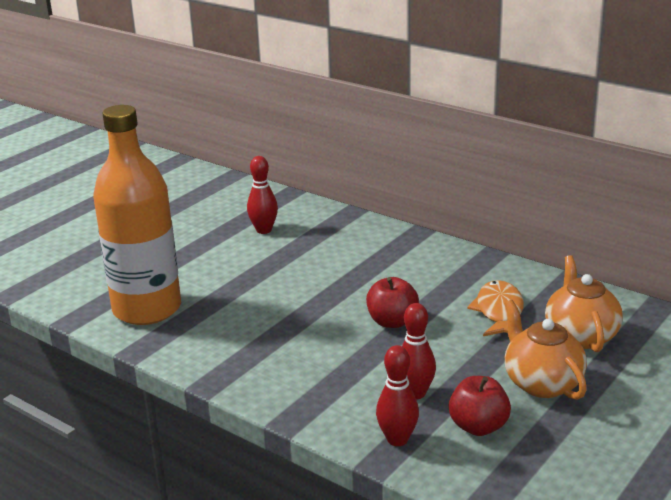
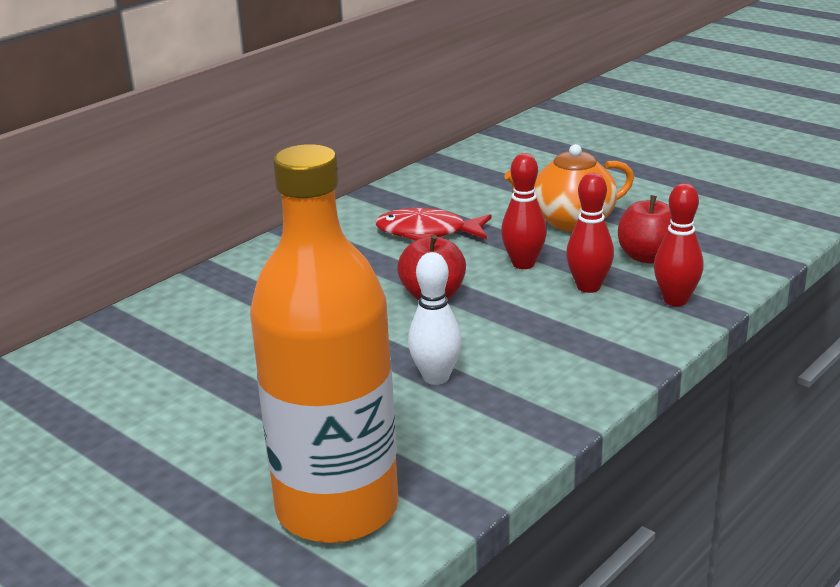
camera: 85 degrees left, 0 degrees up
(264, 230) = (118, 395): red bowling pin -> red bowling pin (523, 264)
(278, 330) = (436, 377): none -> white bowling pin
(499, 312) = (427, 232): orange fish -> red fish
(580, 336) = (485, 197): orange teapot -> none

